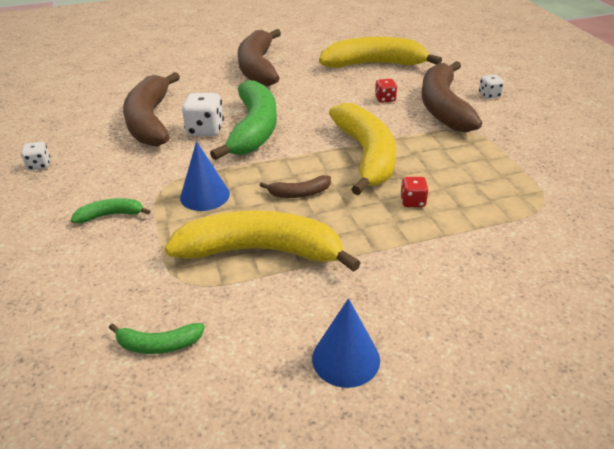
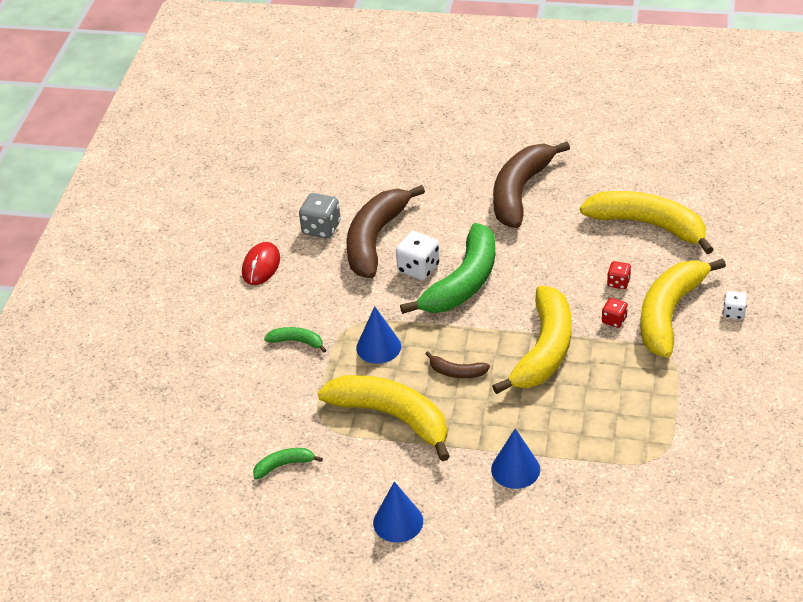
camera: 30 degrees right, 5 degrees up
(39, 165) = (261, 266): white dice -> red mouse
(91, 125) = (321, 228): none -> grey dice
(158, 344) = (284, 465): green banana -> green banana turned 135 degrees clockwise
(413, 202) = (545, 414): red dice -> red dice (614, 320)
(428, 256) = (515, 469): none -> blue cone
(443, 107) = (669, 313): brown banana -> yellow banana

